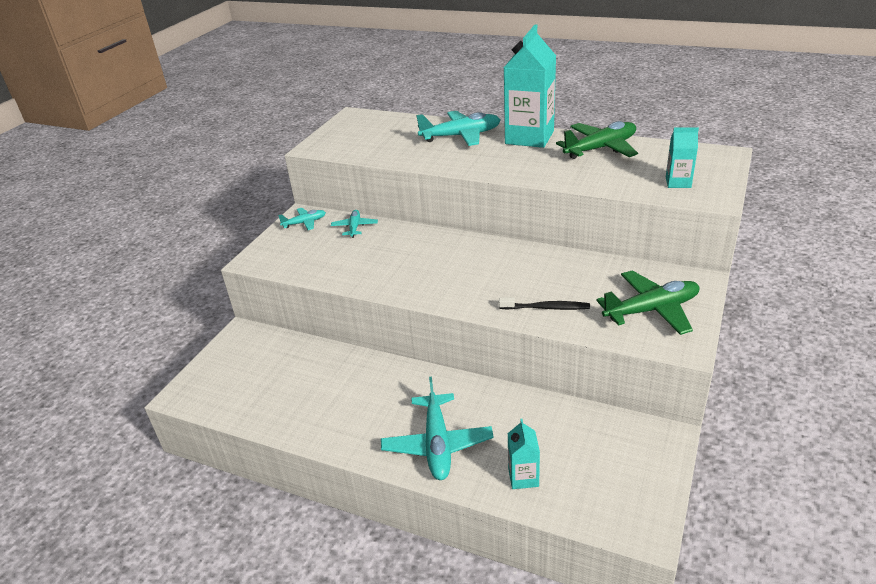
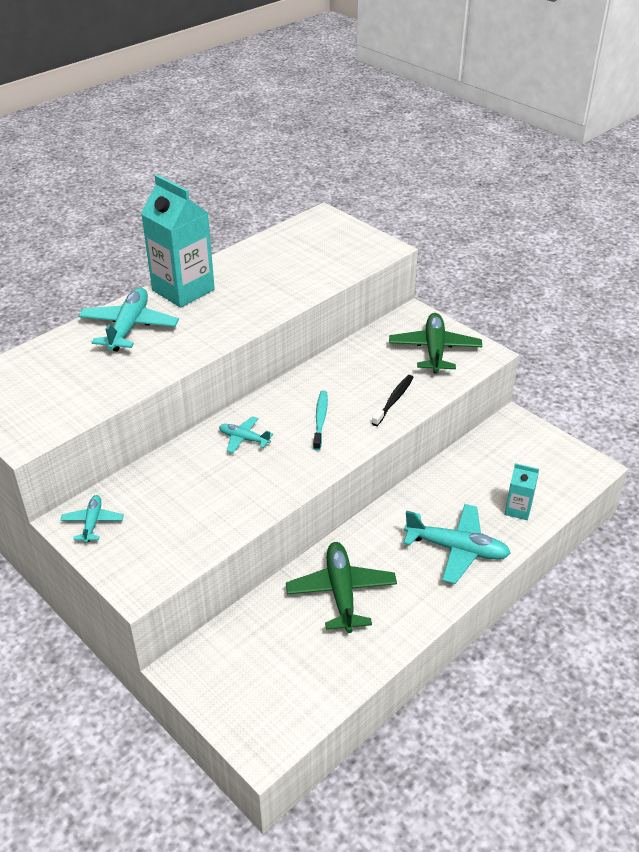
camera: 70 degrees left, 5 degrees up
(354, 227) = (146, 482): turquoise plane -> turquoise plane (244, 439)
(484, 277) = (320, 419): none -> turquoise toothbrush
(600, 148) = (250, 263): green plane -> green plane (341, 592)
(678, 182) = (347, 252): turquoise carton -> none

